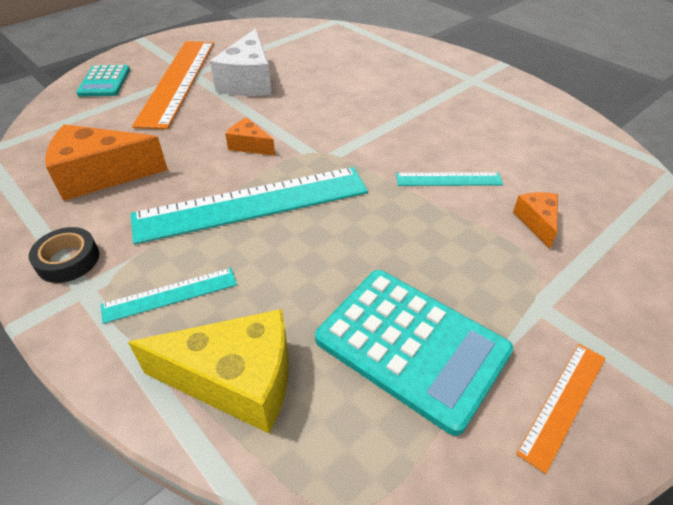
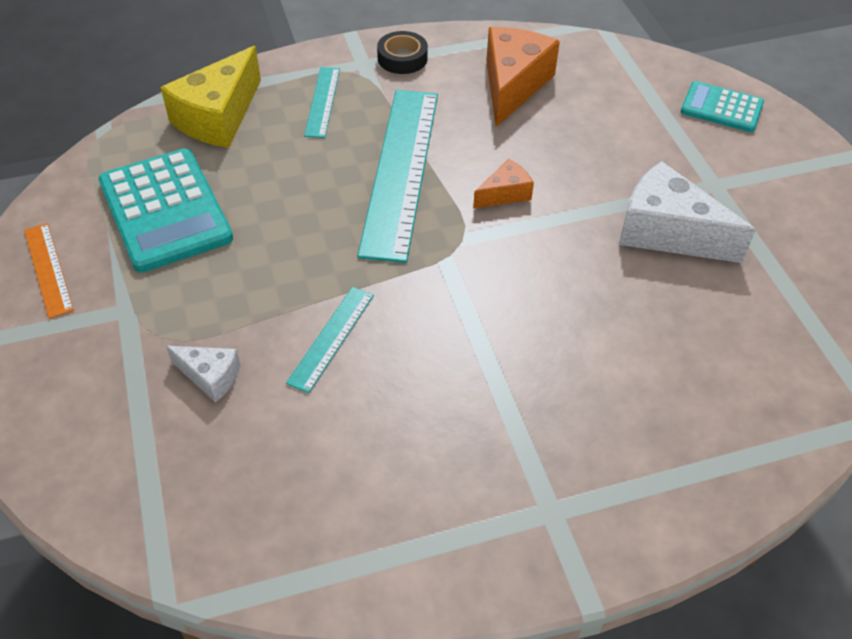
camera: 115 degrees right, 5 degrees up
(178, 81) = (697, 167): orange ruler -> none
(411, 346) = (165, 210): turquoise calculator -> turquoise calculator turned 90 degrees counterclockwise
(537, 222) = (210, 377): orange cheese -> white cheese

